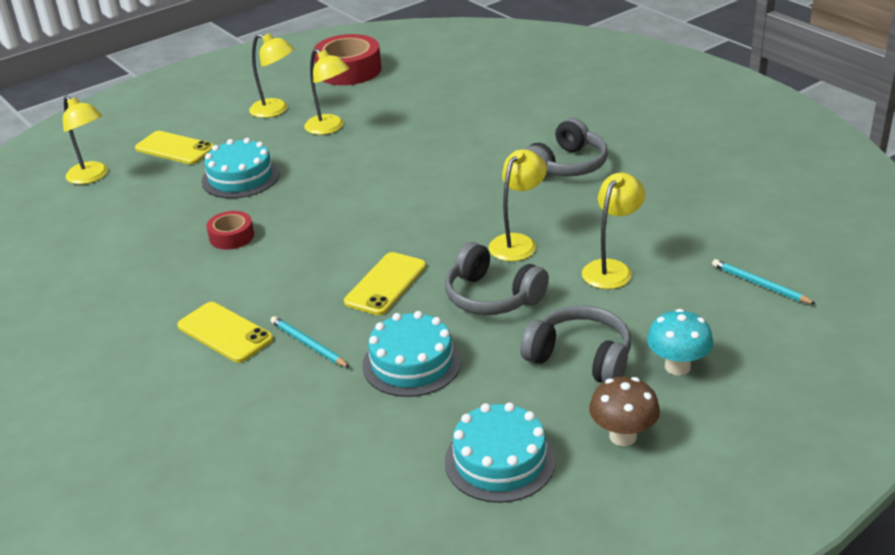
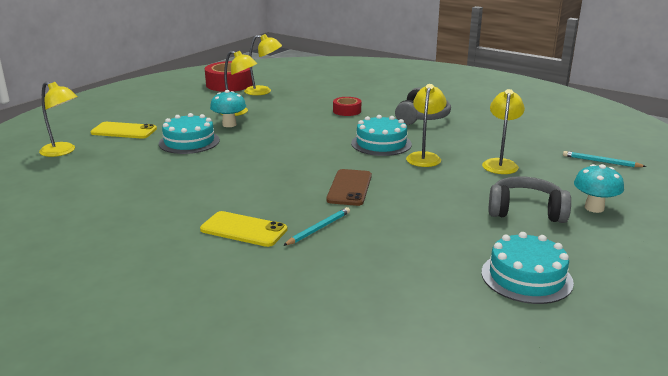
camera: 20 degrees left, 10 degrees down
(231, 236) = (206, 174): red tape -> red tape (347, 111)
(276, 110) = (190, 106): yellow lamp -> yellow lamp (263, 91)
(305, 151) = (229, 124): none -> turquoise mushroom
(308, 345) = (318, 228): turquoise pencil -> turquoise pencil turned 105 degrees clockwise
(386, 284) = (349, 188): yellow phone -> brown phone
(412, 363) = (408, 229): turquoise cake -> turquoise cake (381, 143)
(492, 296) = (433, 186): grey headphones -> none
(623, 436) = (597, 250): brown mushroom -> none

